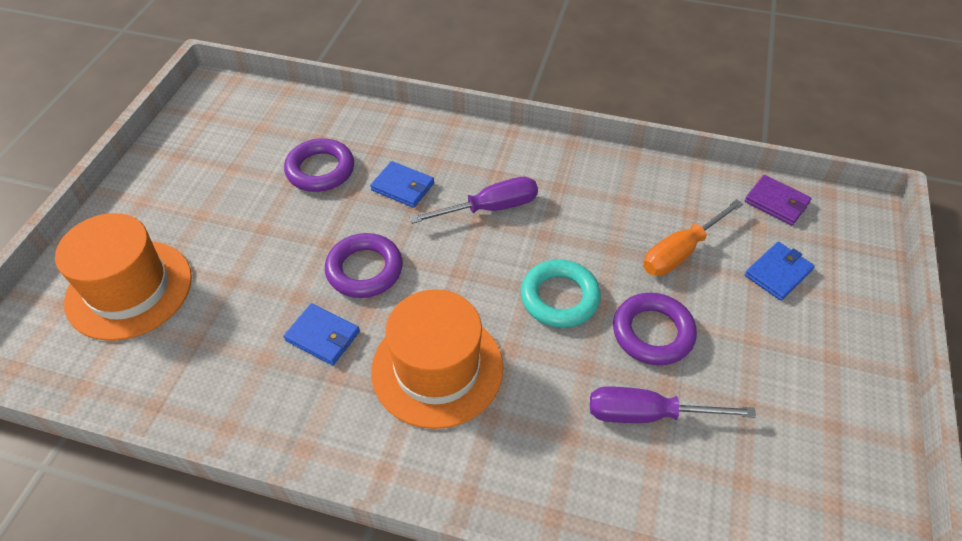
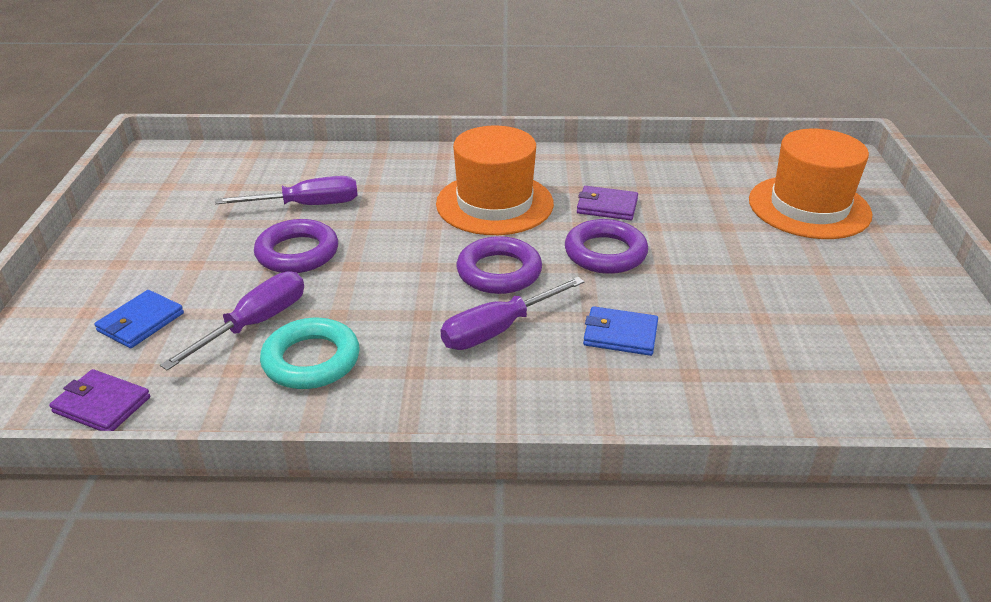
camera: 165 degrees right, 15 degrees down
(320, 170) = (739, 335): purple ring -> purple ring (499, 272)
(323, 336) = (607, 206): blue wallet -> purple wallet
(559, 297) = (394, 263): turquoise ring -> turquoise ring (311, 360)
(681, 252) = (255, 324): orange screwdriver -> purple screwdriver

